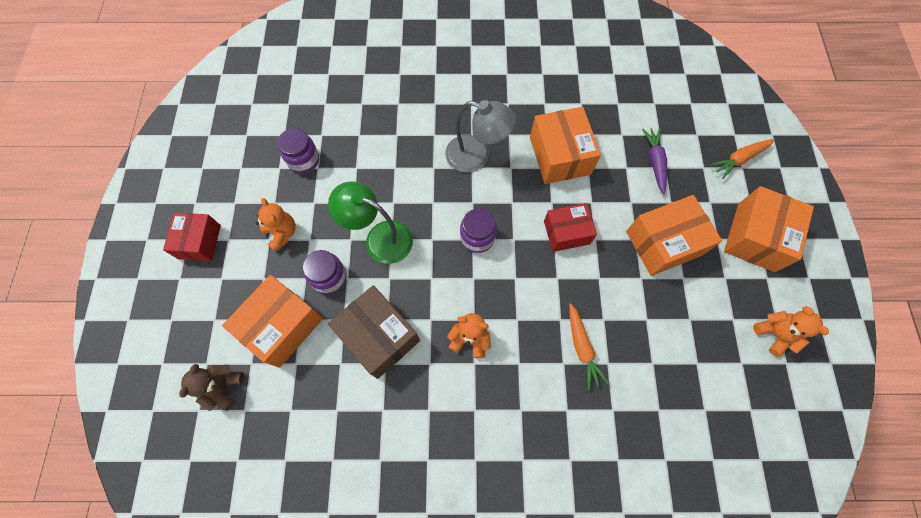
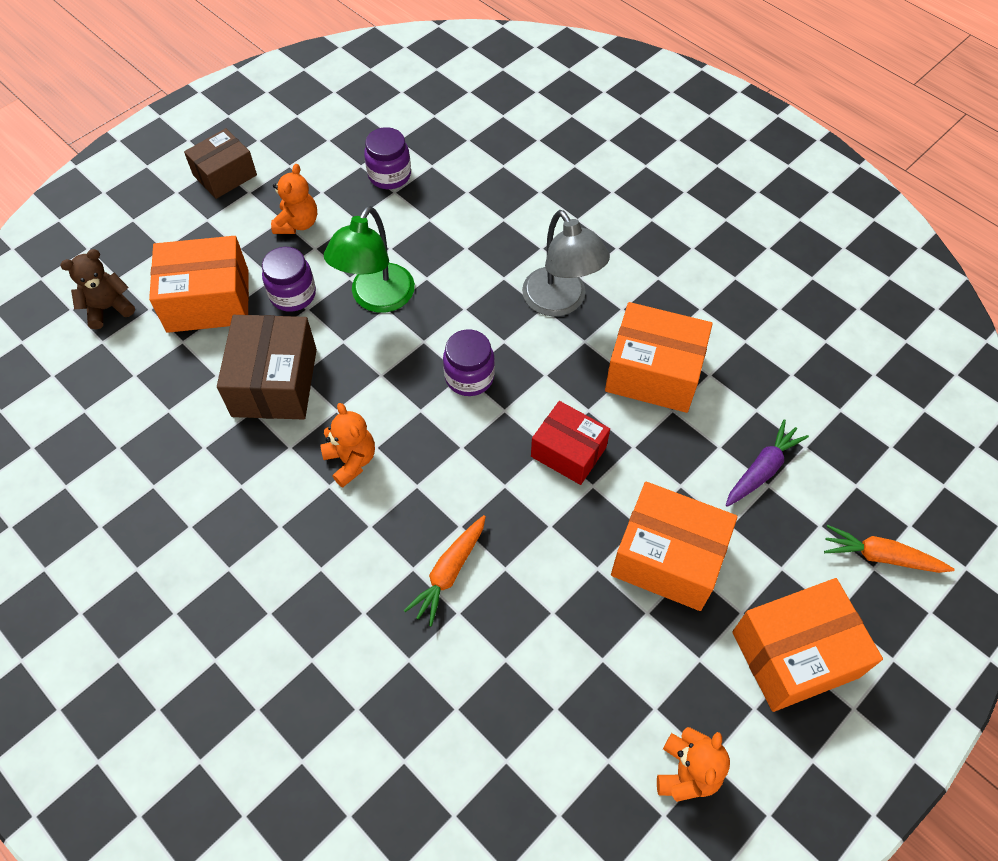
camera: 45 degrees right, 10 degrees down
(199, 242) = (225, 175): red box -> brown box
(380, 238) = (376, 299): green lamp -> green lamp turned 135 degrees counterclockwise
(559, 156) = (653, 373): orange box -> orange box turned 75 degrees clockwise

